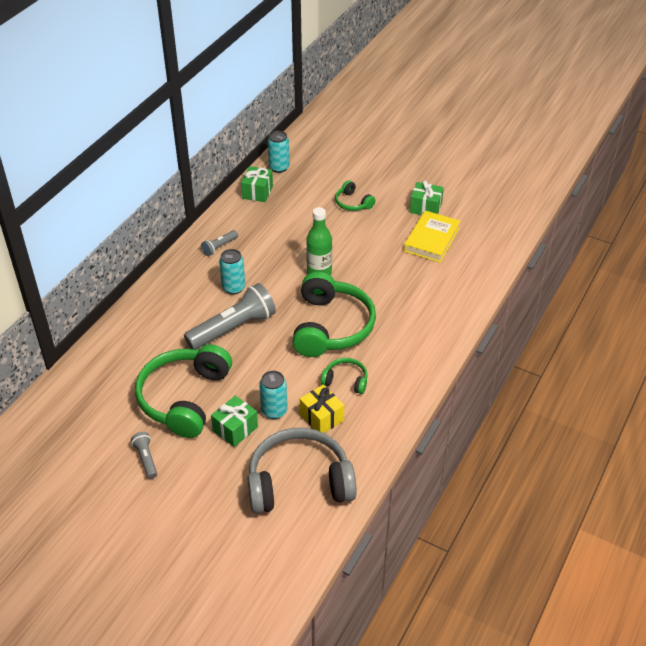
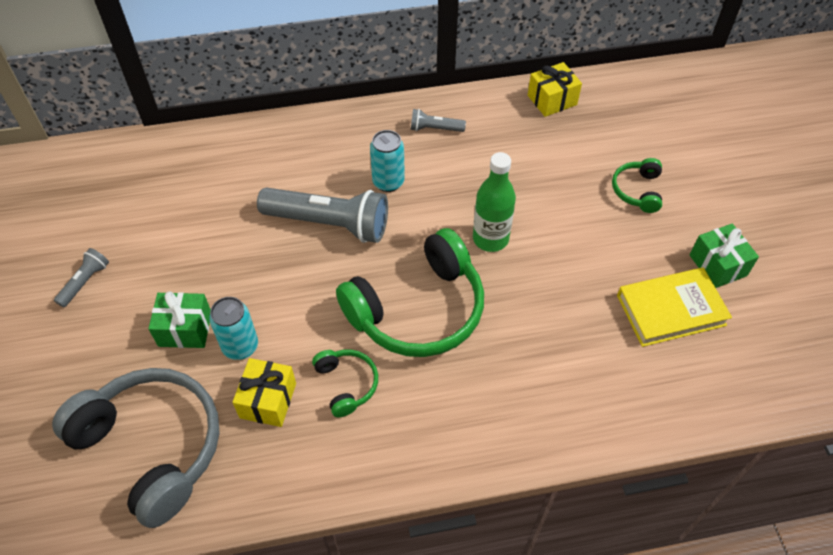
camera: 50 degrees right, 10 degrees up
(184, 398) = (193, 254): green headphones -> none
(257, 192) = (552, 100): green gift -> yellow gift
(279, 167) = (611, 90): turquoise can -> none

